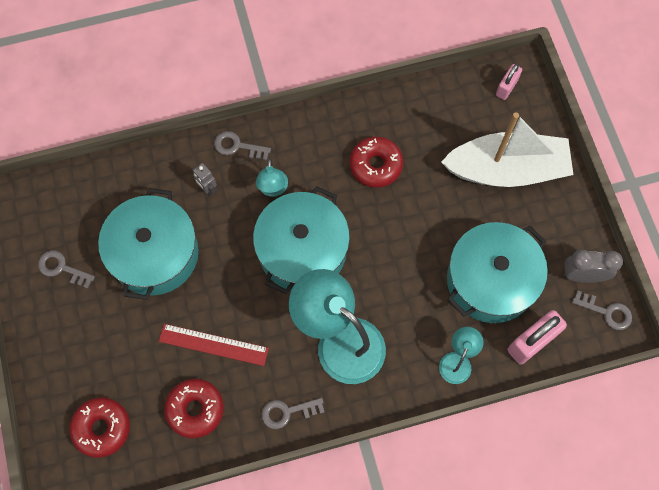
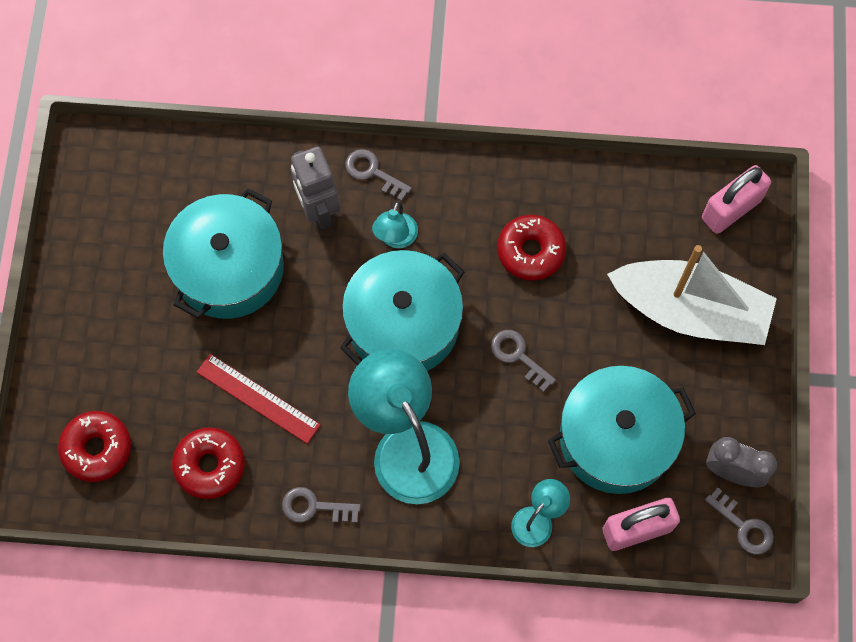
camera: 20 degrees right, 0 degrees up
(62, 268) = (116, 248): grey key -> grey key (518, 356)
(207, 189) = (318, 212): grey robot -> grey robot, size x1.95
(506, 87) = (731, 209): pink padlock -> pink padlock, size x1.66

